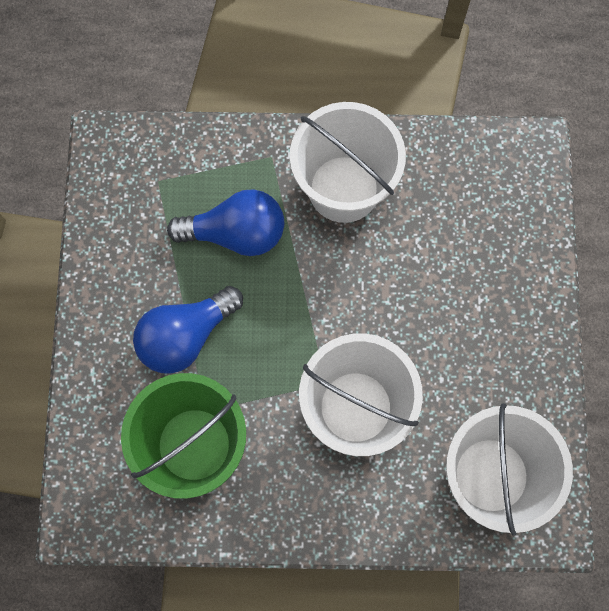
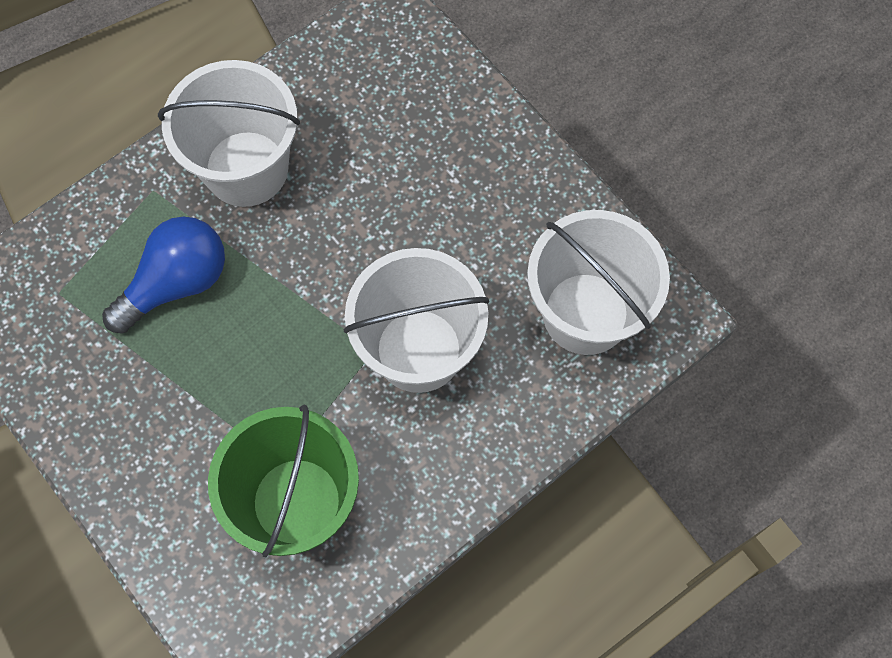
camera: 40 degrees left, 5 degrees down
(186, 336) = (205, 411): blue light bulb -> none

